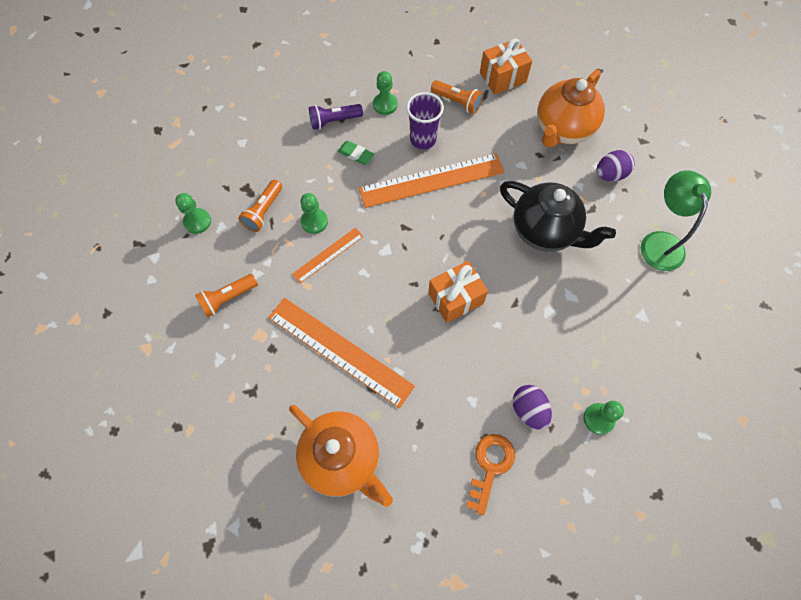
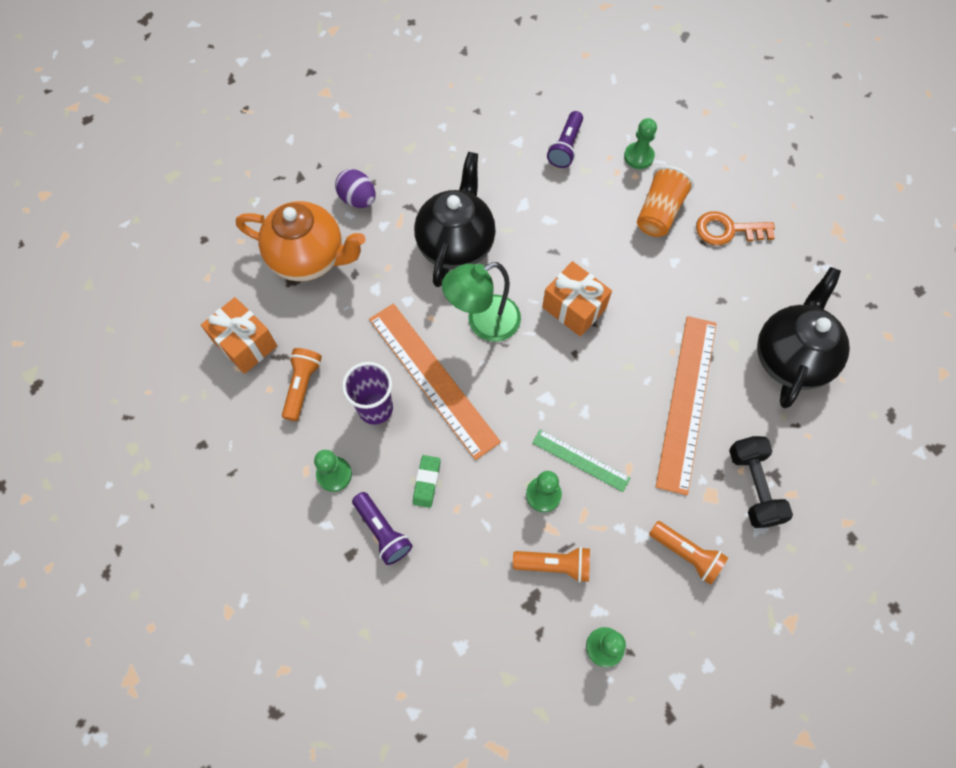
camera: 110 degrees left, 0 degrees up
(251, 370) = (753, 486): none -> black dumbbell
(328, 255) = (580, 460): orange ruler -> green ruler
(342, 458) = (790, 358): orange teapot -> black teapot
(528, 410) = (659, 212): purple egg -> orange cup
(626, 355) = (565, 147): none -> purple flashlight
(659, 242) = (428, 141): green lamp -> green lamp (483, 323)

